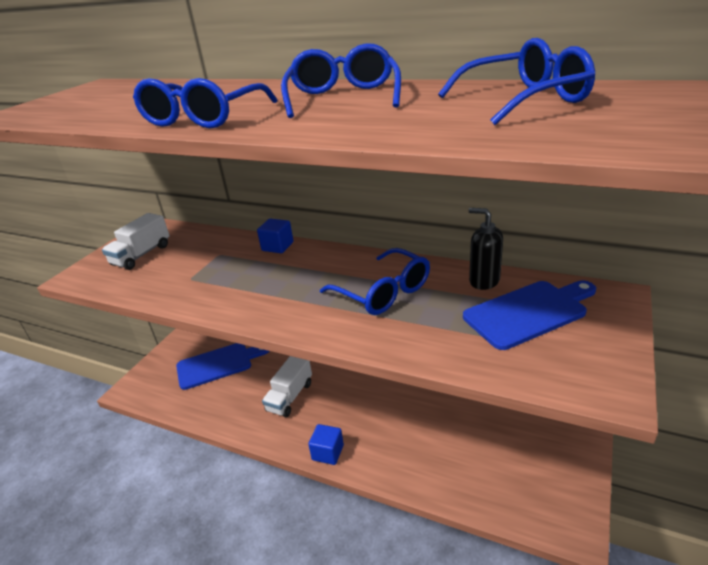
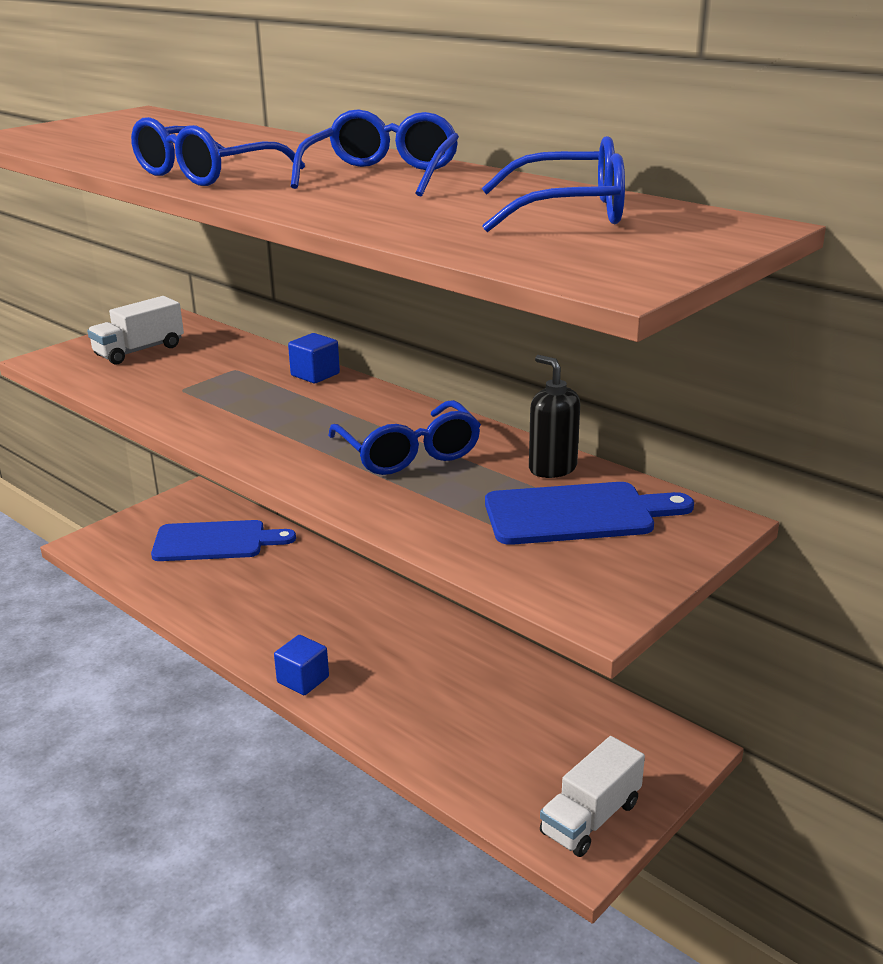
camera: 15 degrees right, 5 degrees down
(290, 396) = (290, 603): white truck -> white truck (590, 818)

